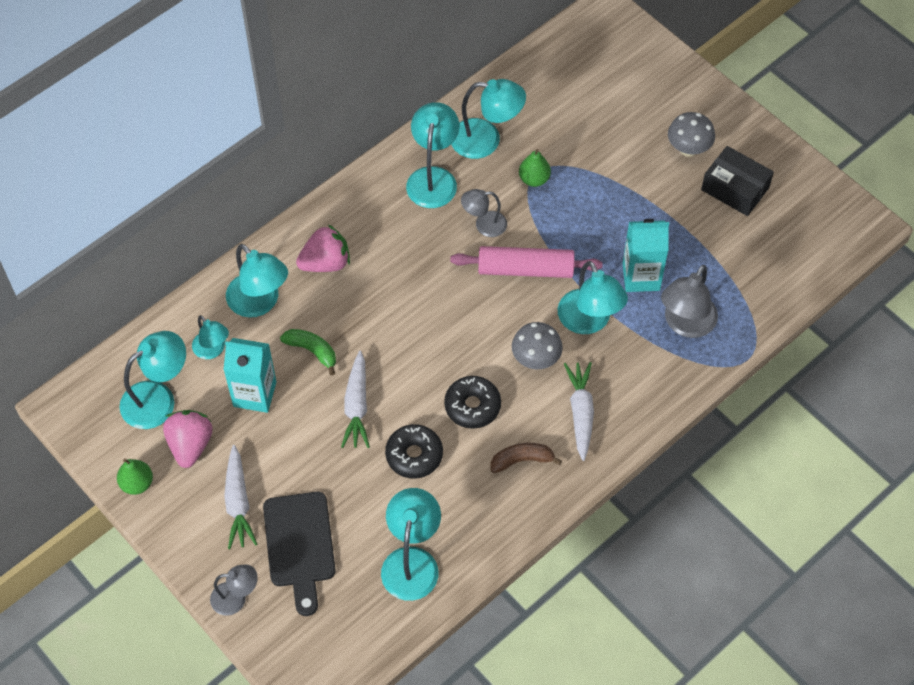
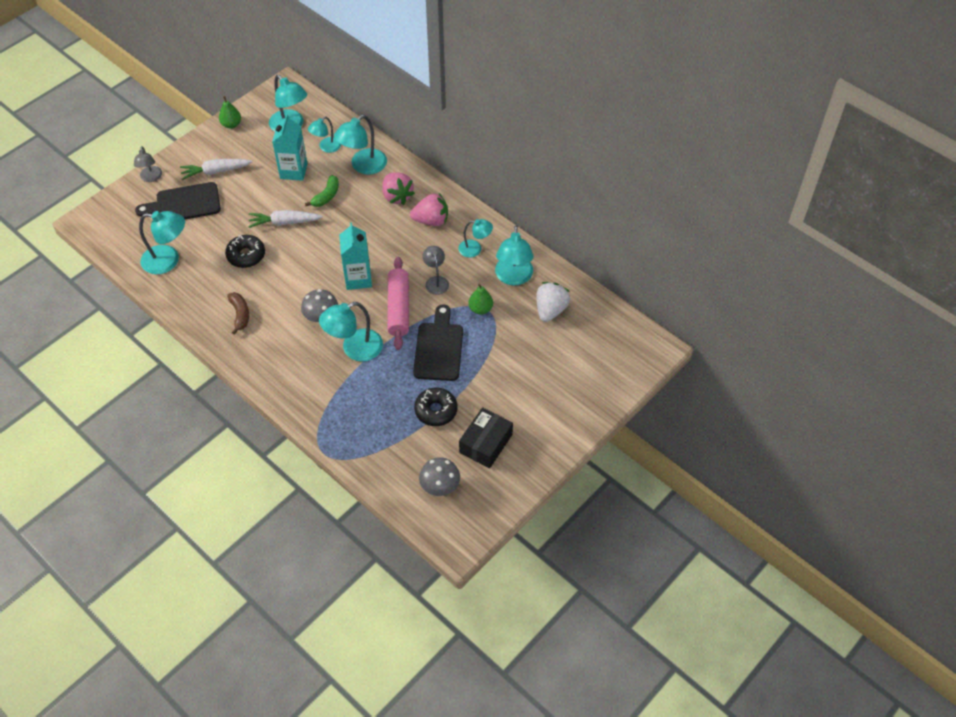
camera: 85 degrees right, 5 degrees down
(190, 445) = (257, 145): pink strawberry -> pink strawberry (431, 220)
(433, 178) = (475, 249): turquoise lamp -> turquoise lamp, size x0.61
(472, 406) = (283, 284): black donut -> black donut (436, 410)
(541, 107) = (550, 310): none -> white strawberry
(580, 413) = (277, 347): white carrot -> none
(593, 228) = (439, 348): none -> black cutting board
(641, 276) = (396, 380): turquoise carton -> turquoise carton (358, 279)
(685, 324) = (354, 410): grey lamp -> none
(688, 149) = (522, 410): grey mushroom -> grey mushroom (440, 487)

